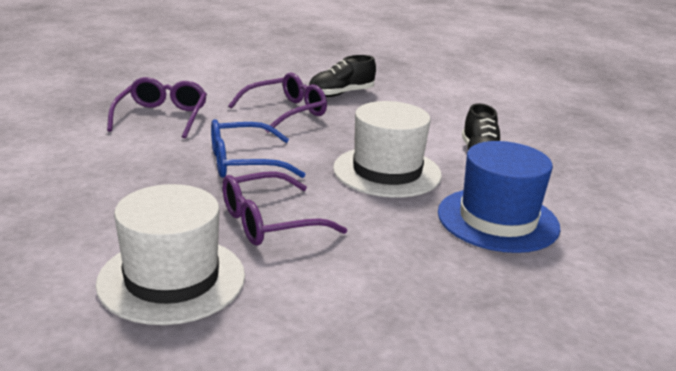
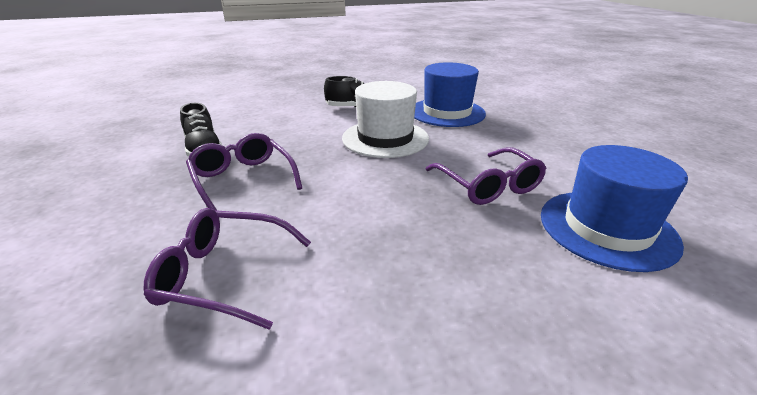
camera: 85 degrees left, 5 degrees up
(172, 279) = (607, 228): white hat -> blue hat
(243, 162) = (374, 201): blue glasses -> none

